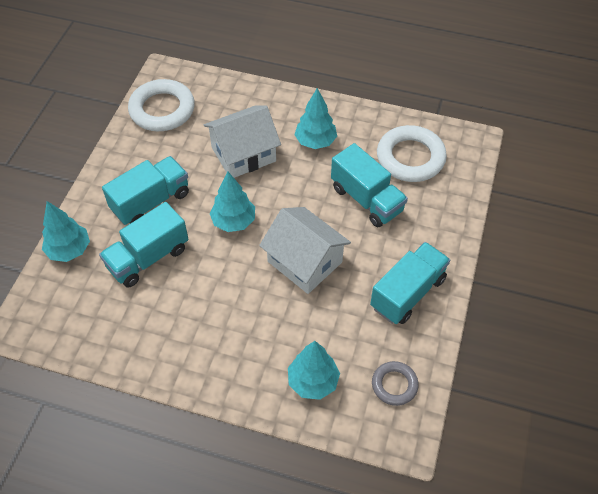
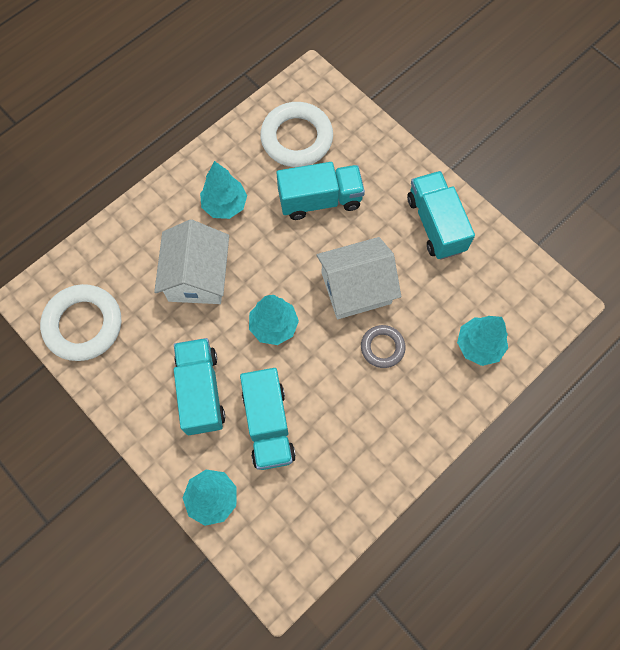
camera: 60 degrees left, 15 degrees up
(394, 385) = (514, 284): grey ring -> grey ring (382, 347)

